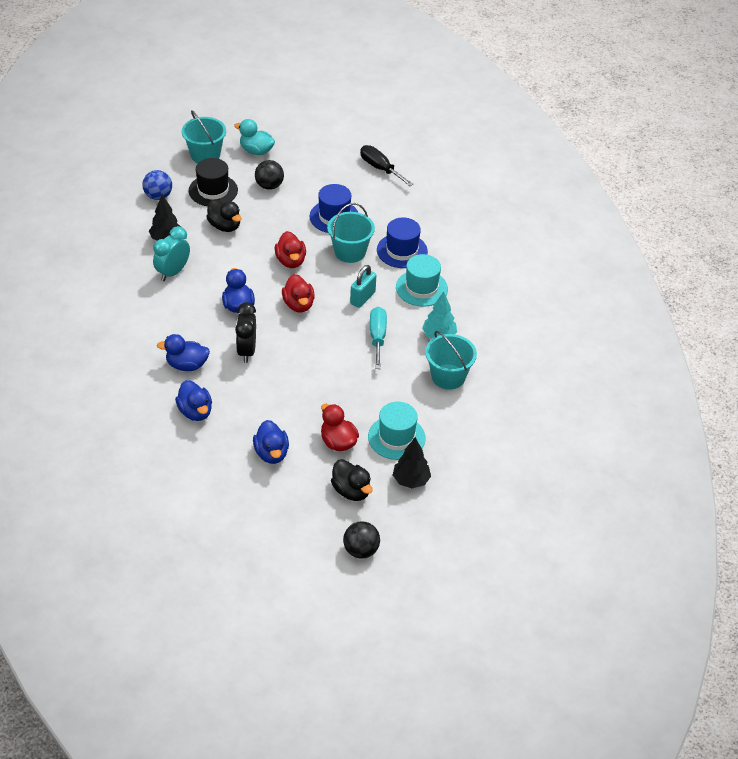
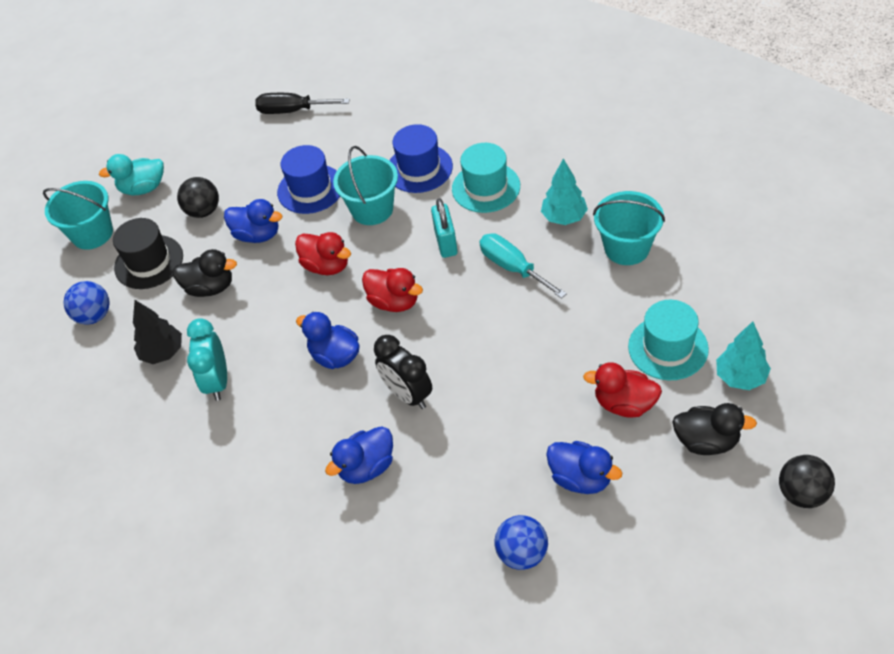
camera: 35 degrees left, 5 degrees up
(195, 412) = (444, 509): blue duck -> blue duck (257, 235)
(202, 458) = (522, 553): none -> blue ball
(411, 480) = (740, 377): black tree -> turquoise tree

